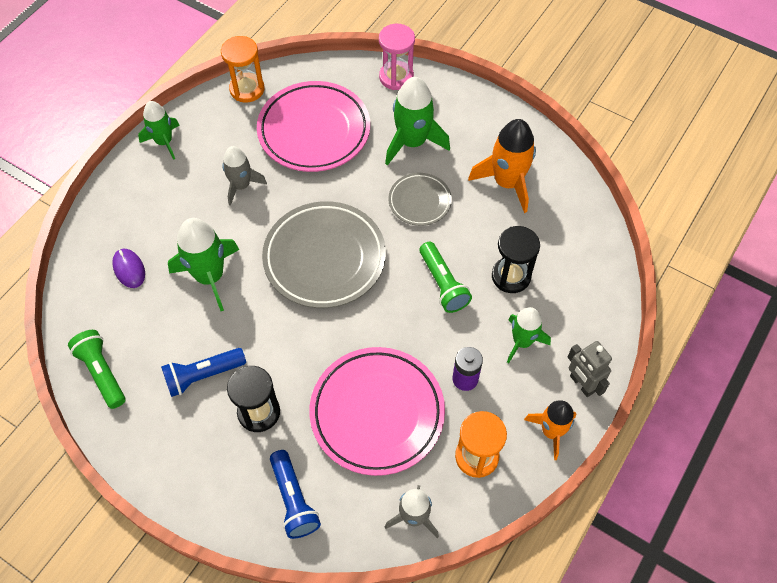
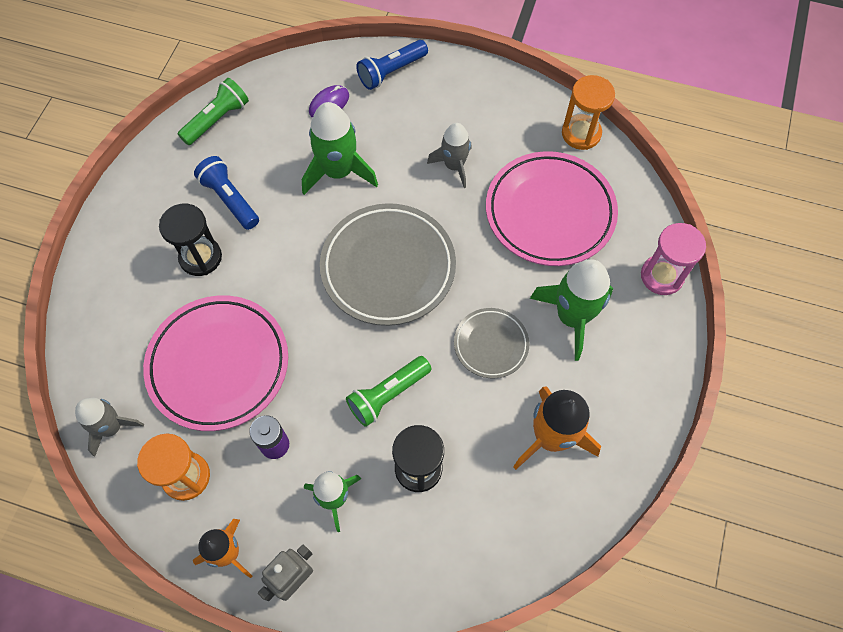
camera: 75 degrees right, 5 degrees up
(164, 142) = (484, 83): green rocket -> none
(294, 500) = (116, 313): blue flashlight -> blue flashlight (391, 72)

